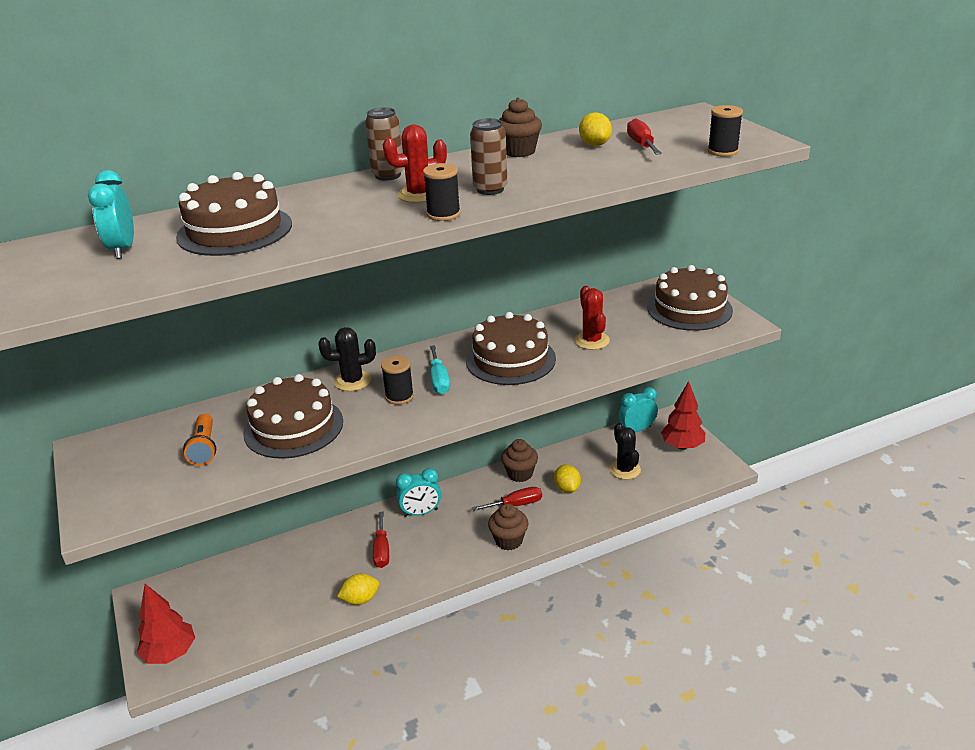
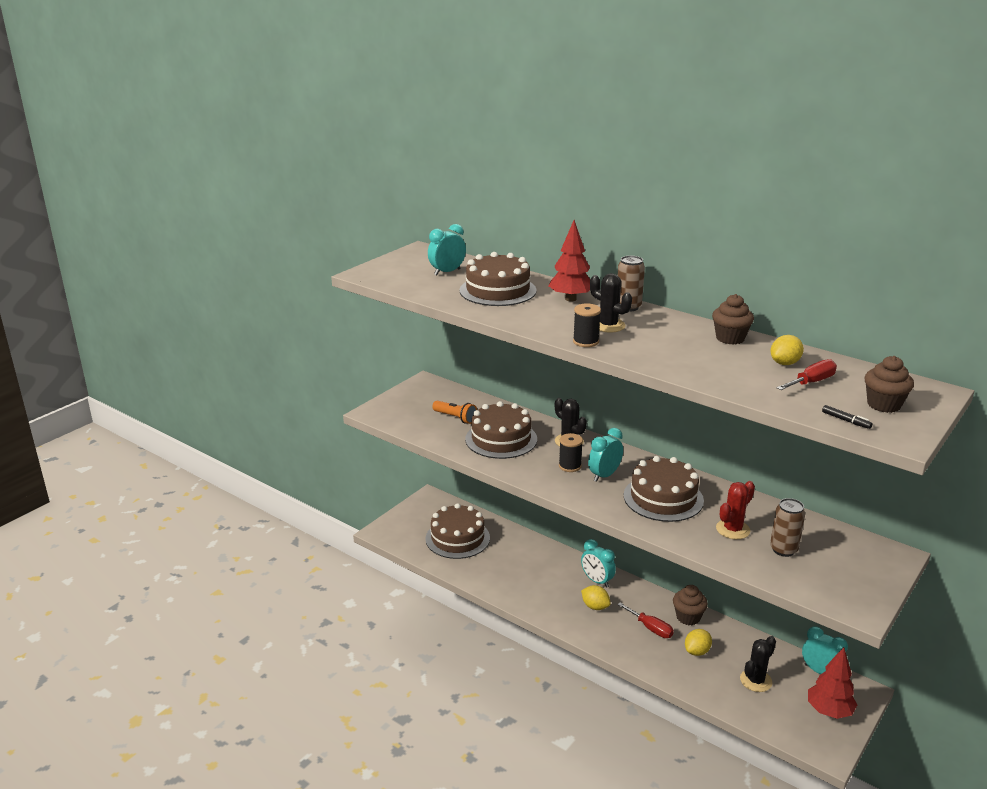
camera: 60 degrees right, 5 degrees down
(170, 653) = (398, 529): red tree -> red tree (570, 299)
(204, 448) = (455, 418): orange flashlight -> orange flashlight turned 105 degrees counterclockwise
(360, 599) = (494, 587): yellow lemon -> yellow lemon (595, 606)
(382, 550) = (545, 578): red screwdriver -> none
(419, 194) = (608, 325): red cactus -> black cactus
(439, 380) = (604, 475): turquoise screwdriver -> turquoise clock
(490, 189) = (645, 346): brown can -> brown can (783, 549)
(508, 540) = (608, 639): brown cupcake -> brown cupcake (883, 405)
(689, 309) = (849, 571): brown cake -> brown cake (457, 538)
(722, 151) = (846, 420): black spool -> black marker

